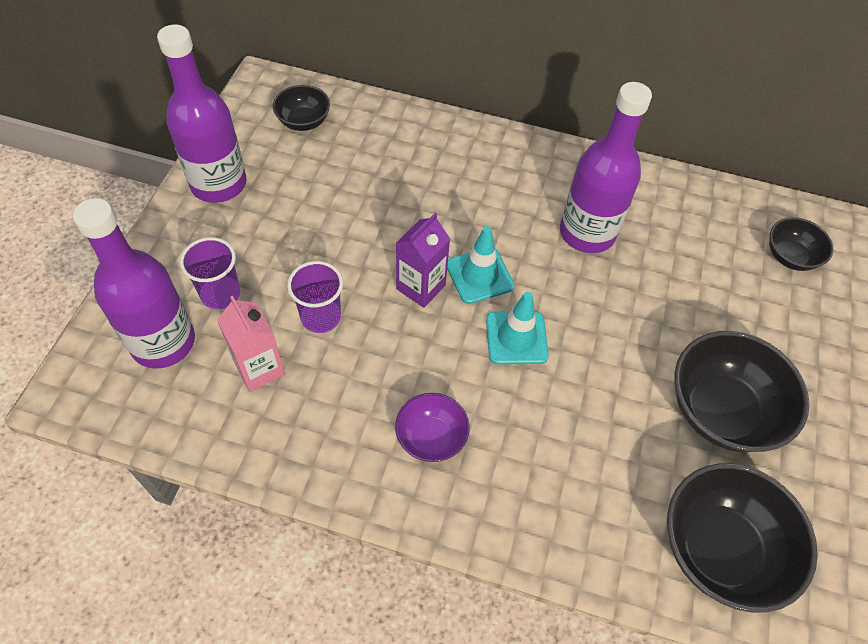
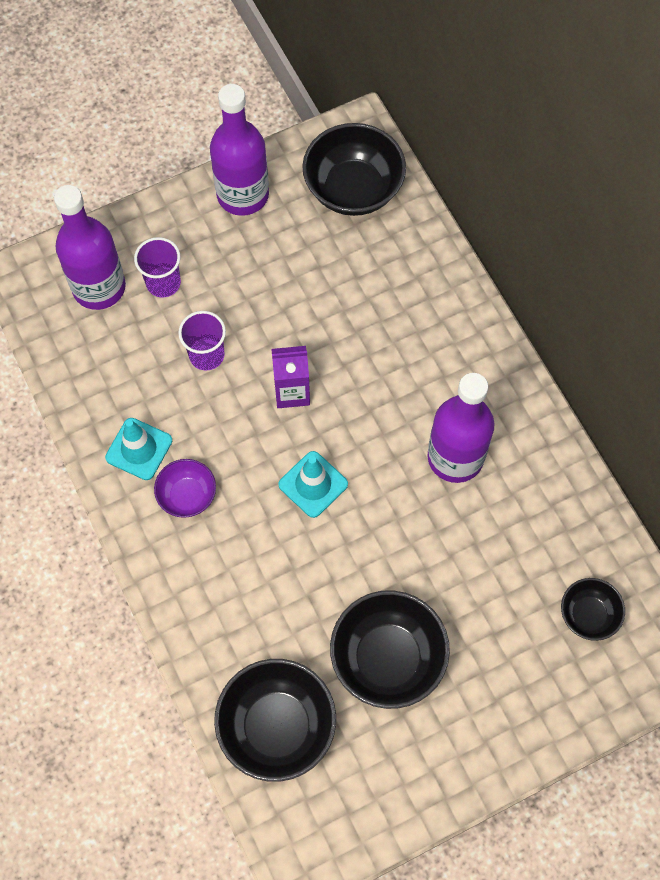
camera: 50 degrees right, 10 degrees up
(259, 368) = (136, 356): pink carton -> none
(303, 121) = (353, 189): black bowl -> black bowl, size x1.81
(479, 275) = (340, 419): turquoise traffic cone -> turquoise traffic cone (139, 449)

